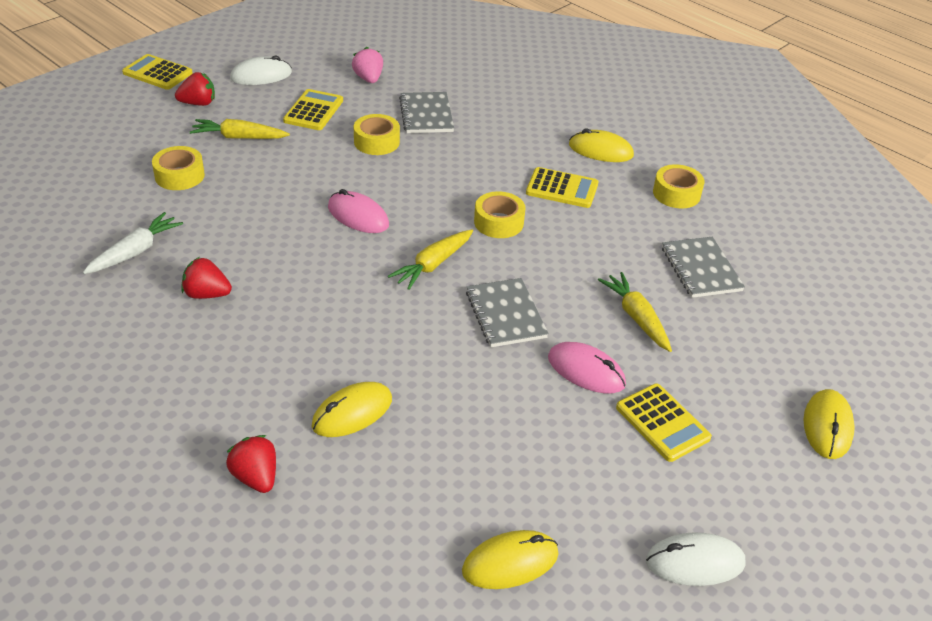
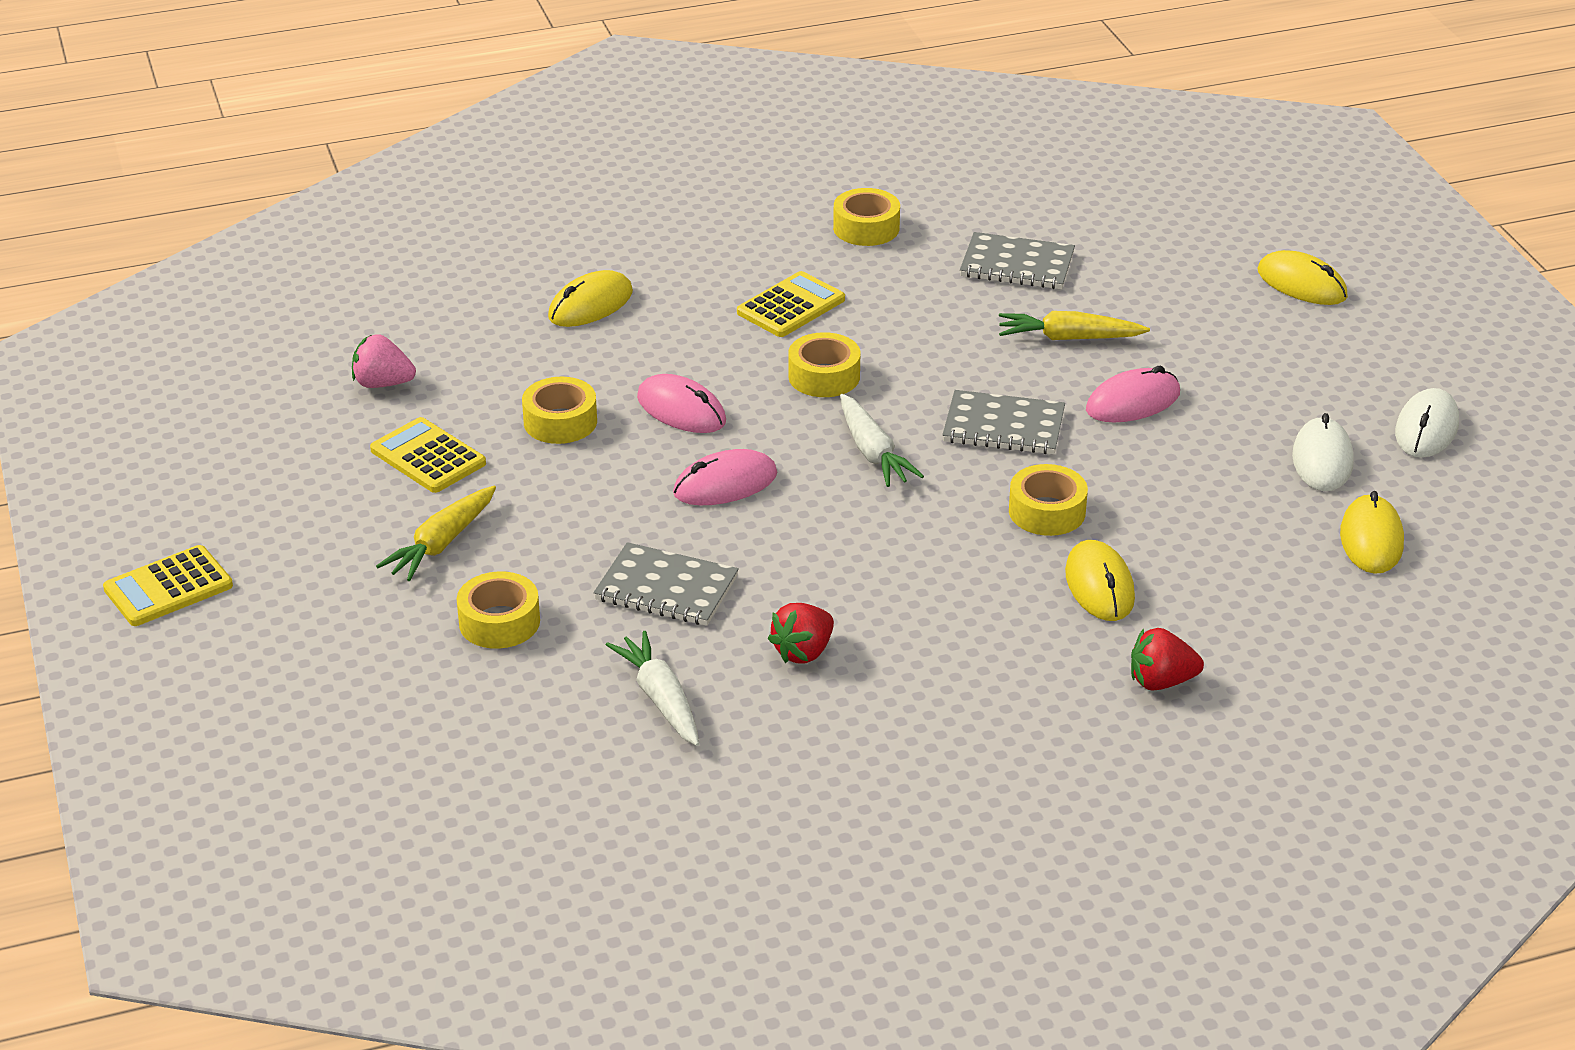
camera: 60 degrees left, 5 degrees down
(198, 103) = (306, 563): red strawberry -> none
(261, 75) = (277, 483): white mouse -> white mouse (1322, 459)
(420, 179) = (681, 410): none -> pink mouse
(422, 362) = (1047, 511): none -> yellow tape
(426, 115) = (528, 360): grey notebook -> grey notebook (666, 588)
(433, 265) = (872, 452): yellow carrot -> white carrot
(600, 150) = (732, 249): yellow mouse -> yellow mouse (590, 305)
(662, 423) = (1239, 380): yellow calculator -> none

